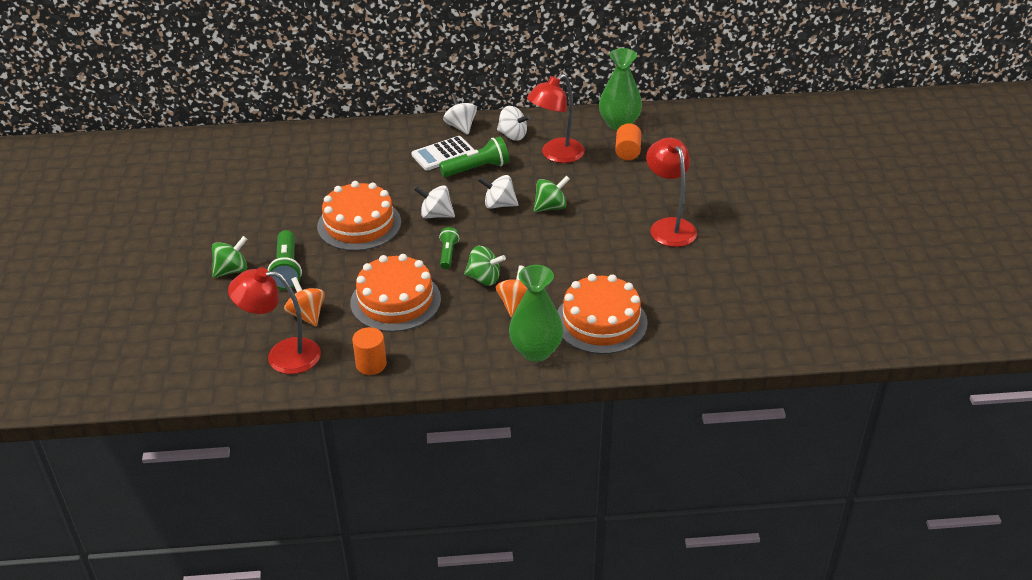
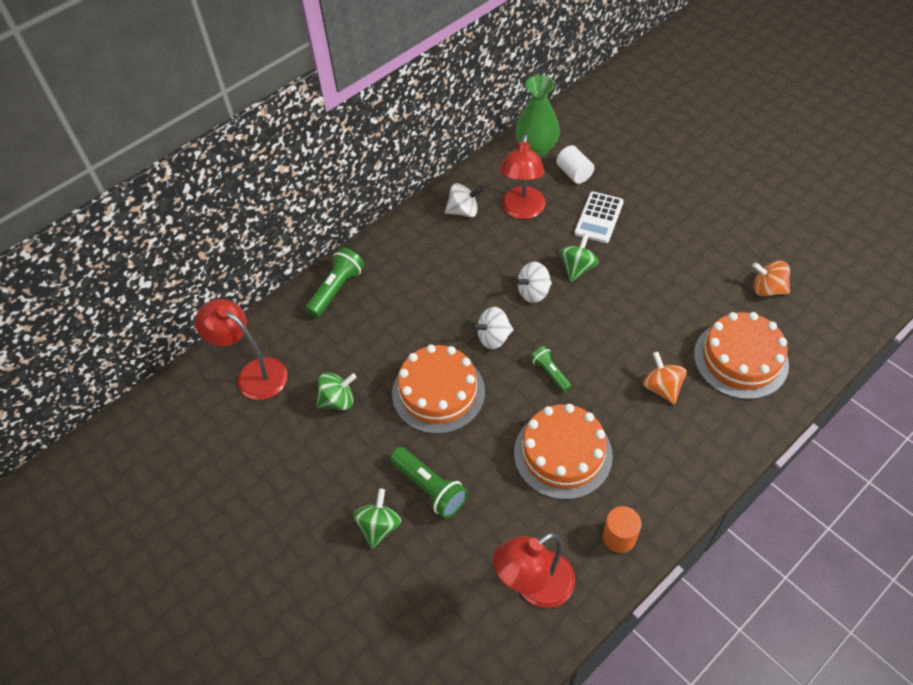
camera: 35 degrees left, 15 degrees up
(307, 315) = (505, 526): orange spinning top -> orange spinning top (767, 289)
(443, 154) = (426, 267): white calculator -> white calculator (599, 218)
(460, 126) = (408, 228): white spinning top -> none
(477, 169) = (473, 265): green flashlight -> green flashlight (336, 289)
(484, 279) = (607, 378): green spinning top -> green spinning top (338, 400)
(536, 351) = (727, 424): green vase -> none
(627, 152) = (574, 173): orange cylinder -> white cylinder
(669, 226) = (685, 230): red lamp -> red lamp (253, 373)

